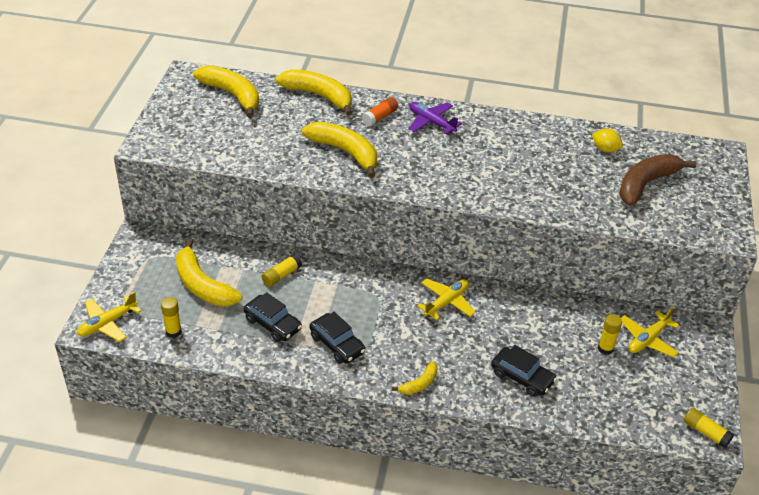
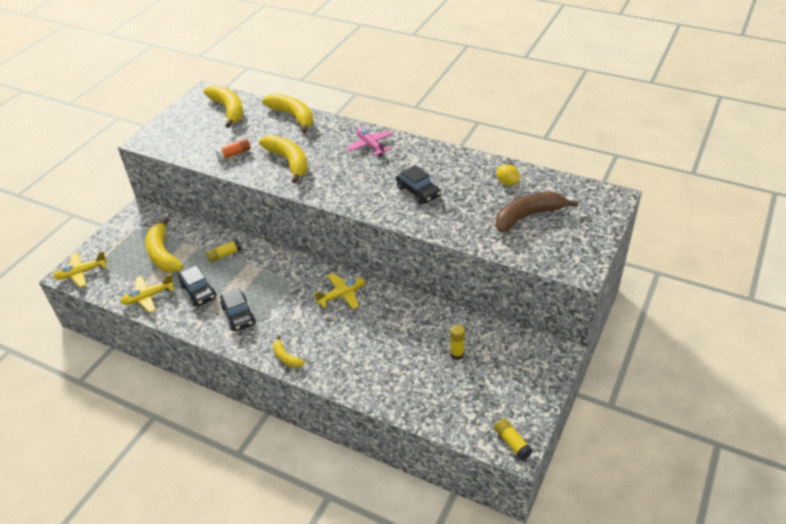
camera: 20 degrees right, 0 degrees up
(173, 332) = (124, 286): yellow glue stick -> none
(380, 117) = (331, 137): orange glue stick -> orange glue stick (234, 154)
(419, 384) = (286, 357): yellow banana -> yellow banana turned 75 degrees clockwise
(431, 122) = (370, 146): purple plane -> pink plane
(522, 377) = (373, 366): black car -> black car (418, 191)
(648, 339) = (499, 353): yellow plane -> yellow plane (148, 297)

